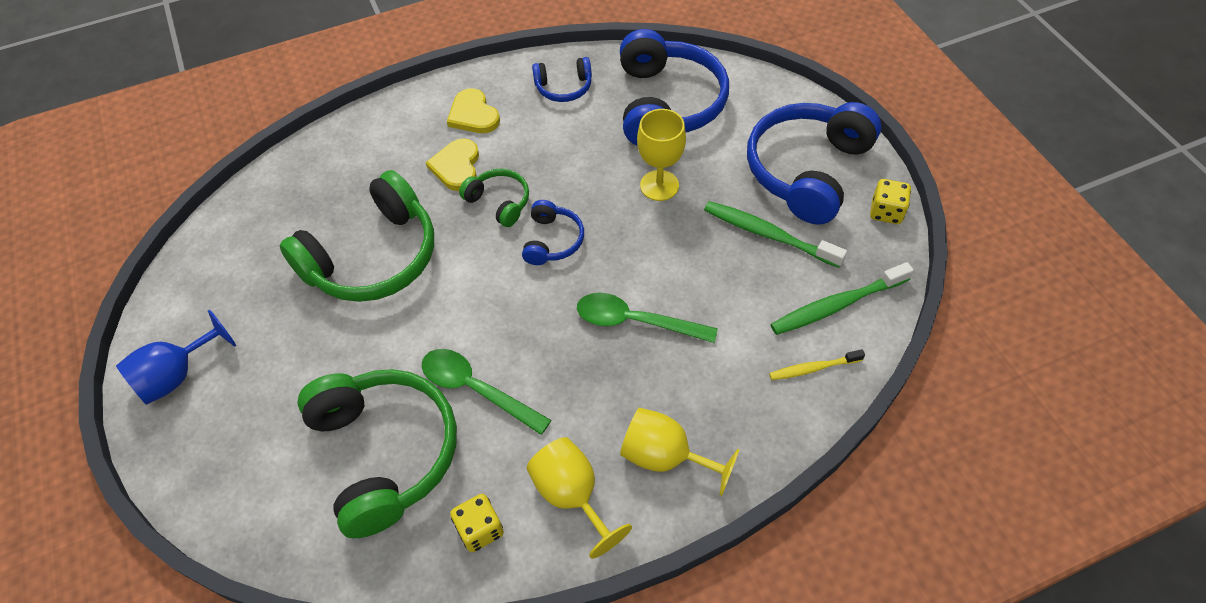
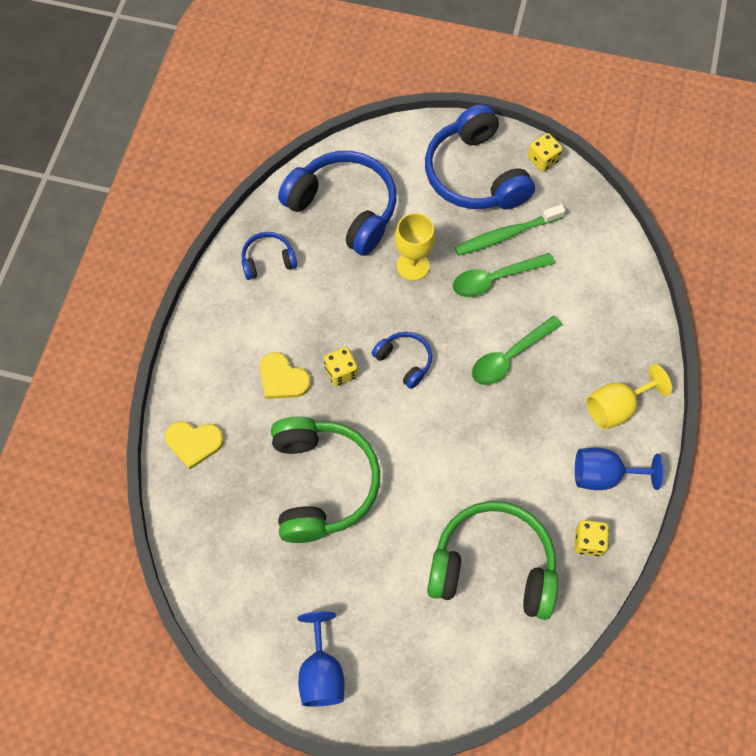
camera: 55 degrees left, 10 degrees up
(473, 115) = (240, 336): yellow heart -> yellow heart (194, 443)
(475, 389) = (486, 483): green spoon -> green spoon (494, 279)
(499, 202) = (341, 372): green headphones -> yellow dice
(564, 87) = (268, 260): blue headphones -> blue headphones turned 135 degrees counterclockwise
(572, 495) = (604, 475): yellow goblet -> blue goblet
(813, 368) = (619, 286): yellow toothbrush -> none
(836, 305) = (587, 240): green toothbrush -> none

